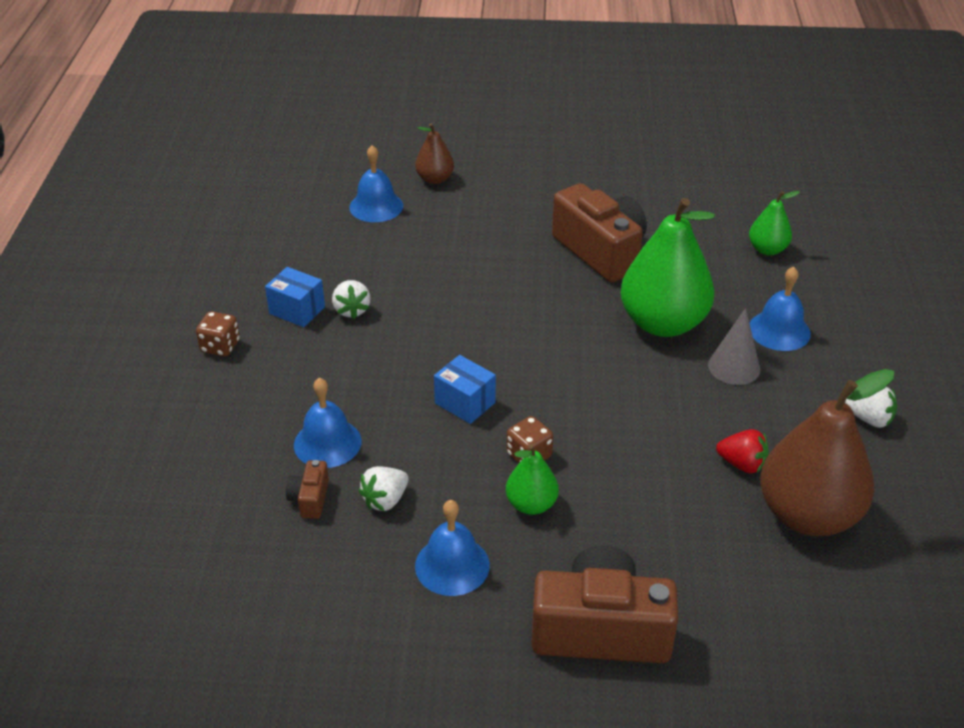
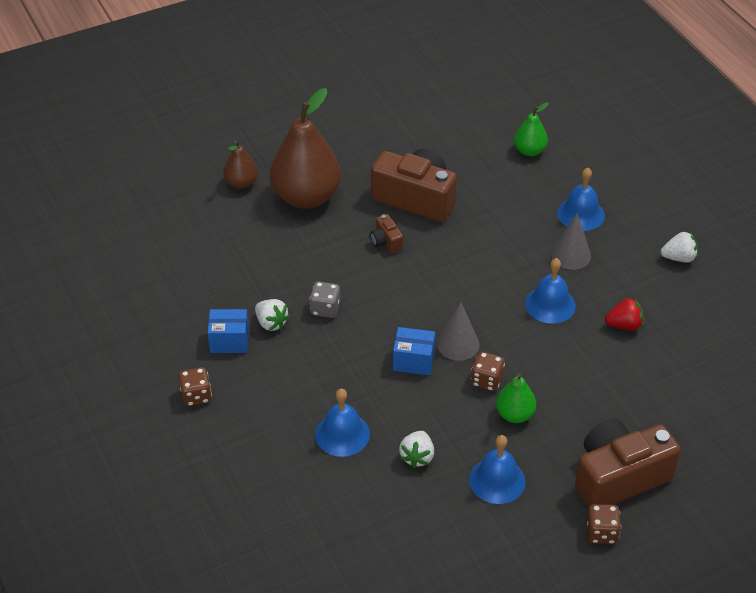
camera: 30 degrees left, 5 degrees up
(310, 499) = (365, 480): brown camera -> brown camera (386, 241)
(376, 206) = (214, 226): blue bell -> blue bell (550, 304)
(417, 318) = (325, 309): none -> grey dice
(527, 683) = (601, 532): none -> brown dice
(528, 406) = (458, 344): none -> grey cone
(663, 323) = (501, 240): green pear -> none
(807, 515) = (686, 343): brown pear -> brown pear (306, 197)

